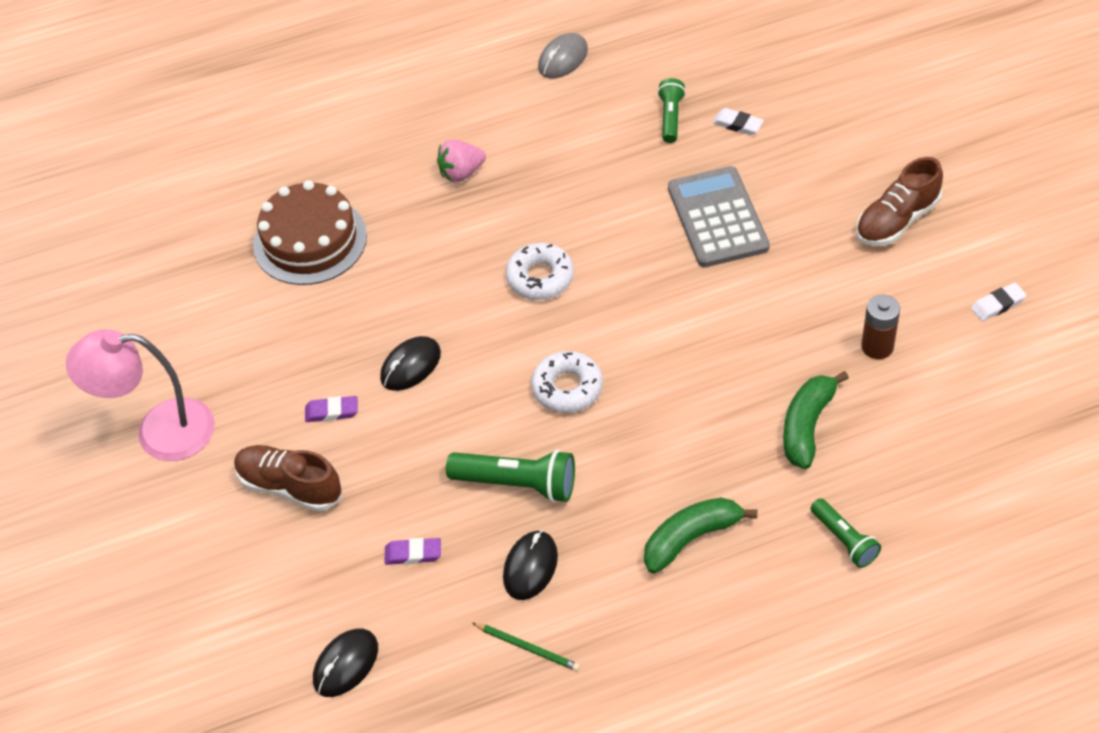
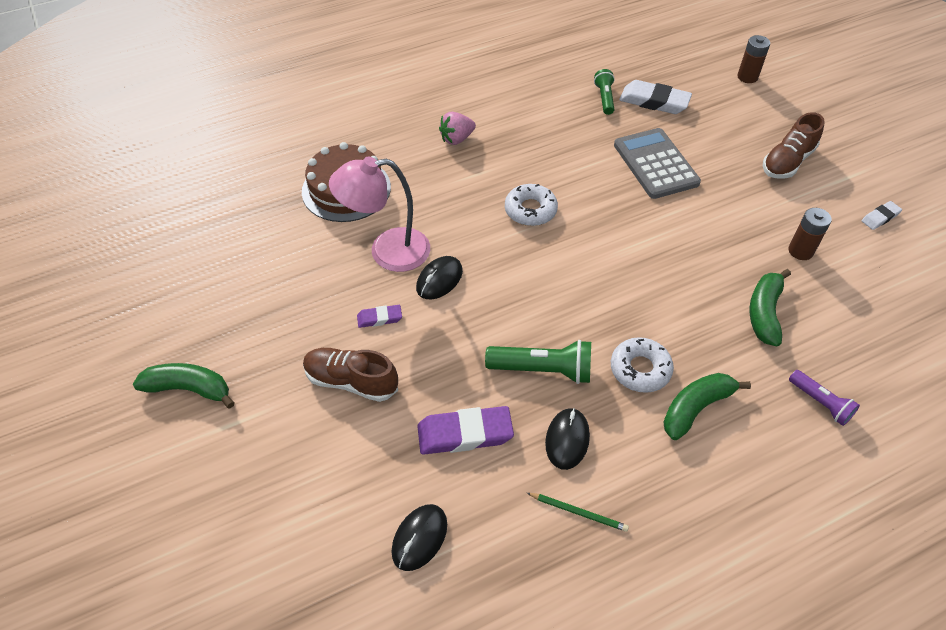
camera: 10 degrees left, 0 degrees up
(104, 486) = (189, 389): none -> green banana
(159, 432) = (235, 341): pink lamp -> pink lamp (387, 251)
(413, 553) = (465, 433): purple eraser -> purple eraser, size x1.89
(563, 59) = (518, 62): grey mouse -> none
(567, 388) = (568, 291): white donut -> white donut (640, 369)
(737, 124) = (654, 101): white eraser -> white eraser, size x1.89
(844, 540) = (820, 403): green flashlight -> purple flashlight
(878, 89) = (747, 77): none -> brown battery

